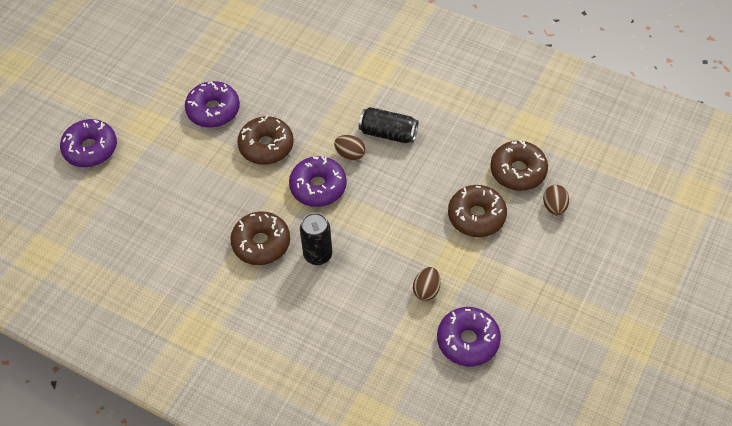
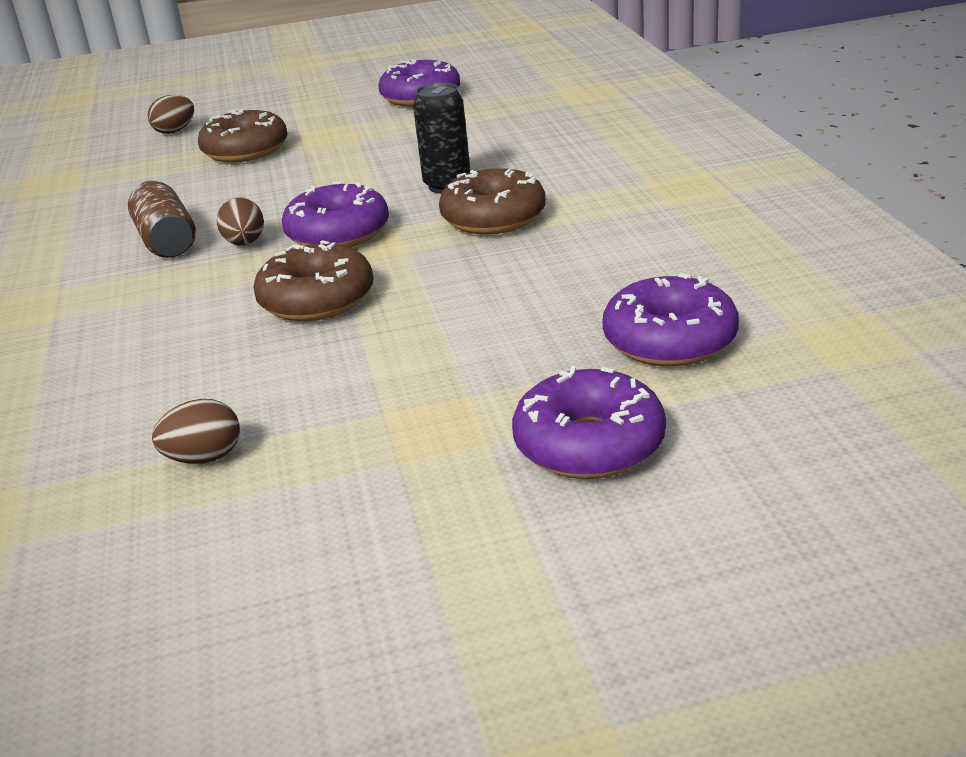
camera: 130 degrees left, 25 degrees down
(213, 110) = (302, 383): purple donut -> purple donut (670, 340)
(388, 133) = (167, 241): black can -> brown can
(426, 290) = (393, 129): brown egg -> brown egg (204, 458)
(518, 171) = (140, 161): brown donut -> none

